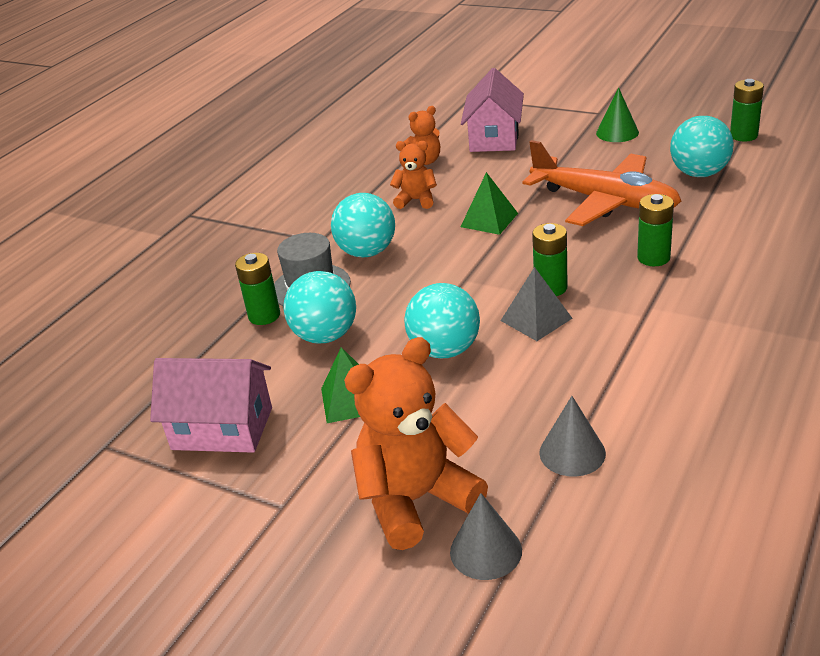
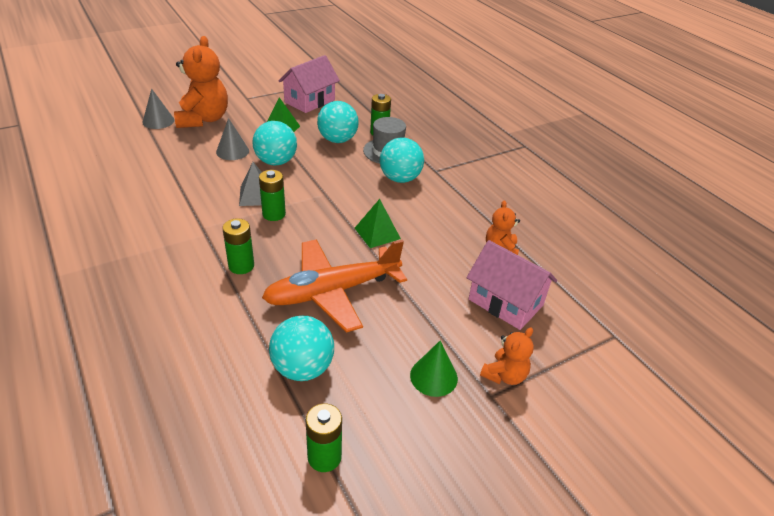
camera: 115 degrees right, 5 degrees up
(416, 200) = (442, 220): orange teddy bear -> orange teddy bear (504, 375)
(572, 453) = (163, 158): grey cone -> grey cone (232, 151)

